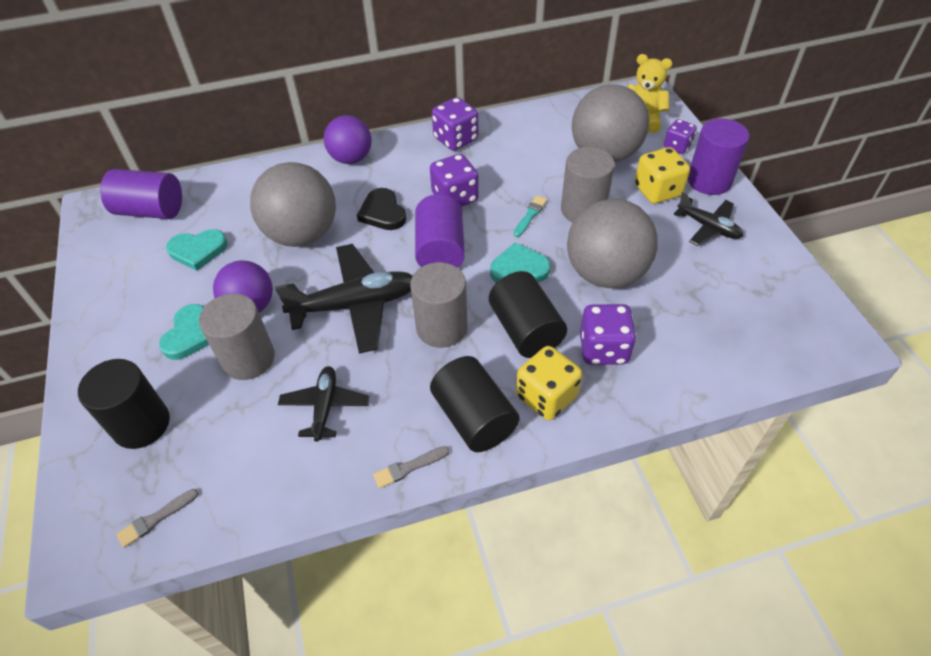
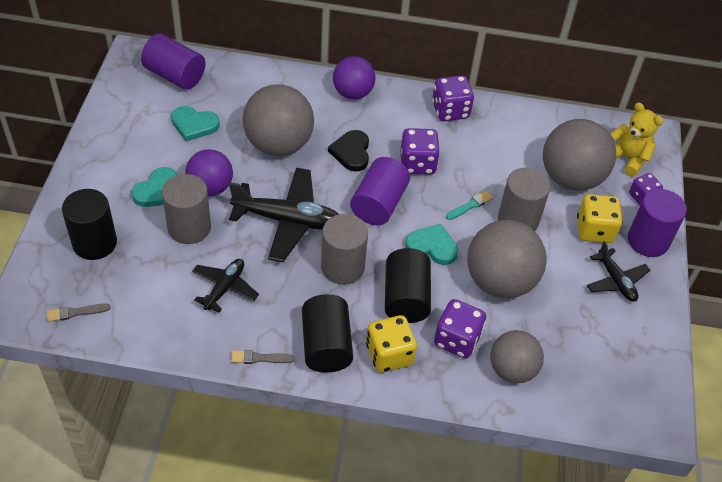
camera: 20 degrees right, 0 degrees up
(676, 354) = (512, 370): none -> grey ball

